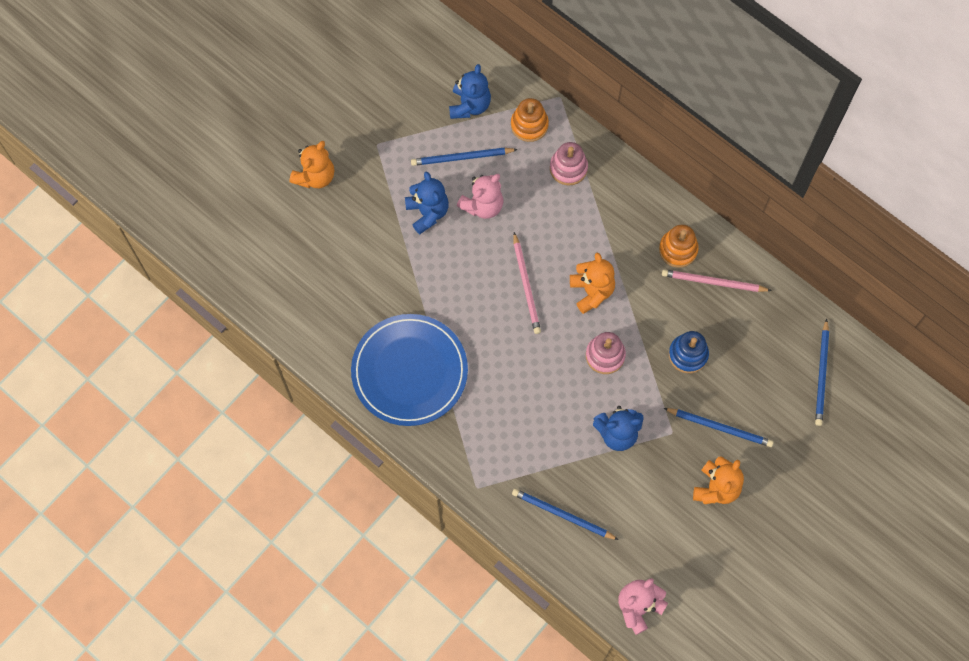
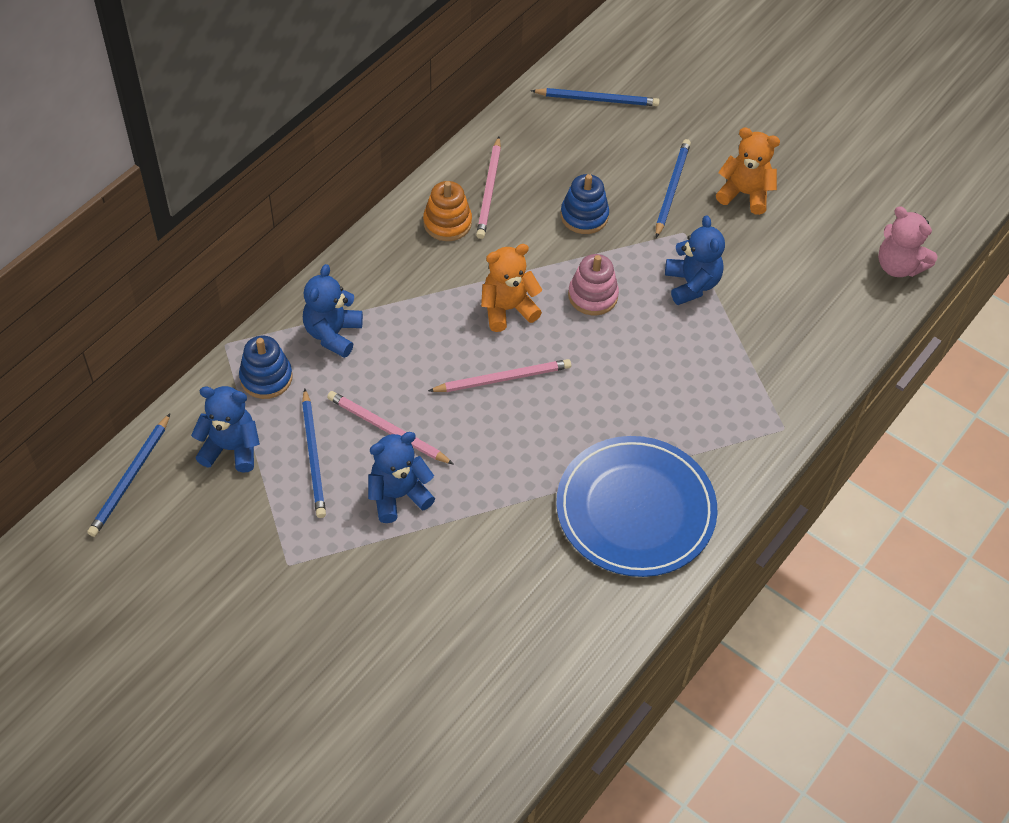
camera: 95 degrees left, 15 degrees down
(315, 176) = (339, 645): orange teddy bear -> none
(483, 205) = (387, 429): pink teddy bear -> pink pencil
(529, 125) = (266, 378): orange stacking toy -> blue stacking toy
(562, 515) = (803, 338): blue pencil -> blue pencil (130, 478)
(568, 168) = (333, 334): pink stacking toy -> blue teddy bear

